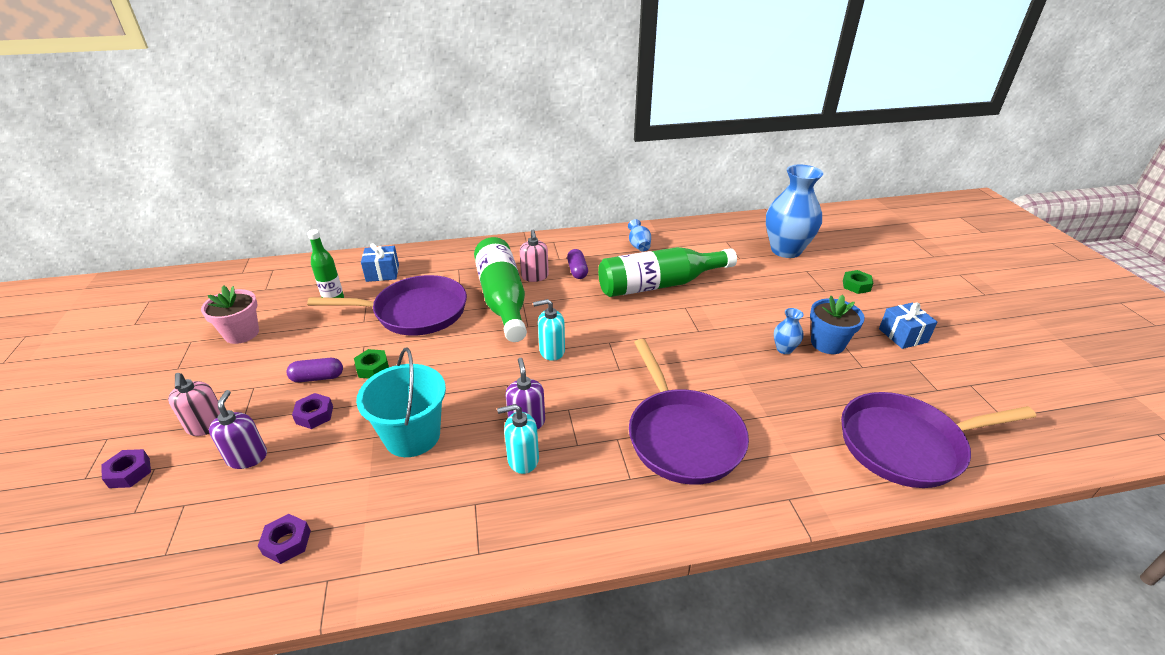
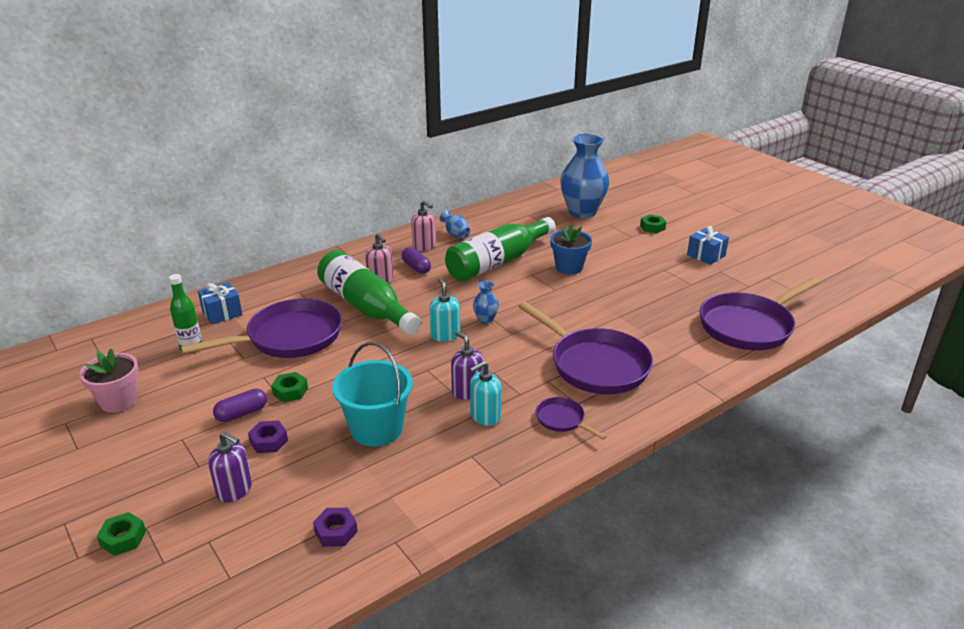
camera: 25 degrees left, 5 degrees down
(129, 473) = (123, 538): purple nut -> green nut
(207, 426) = (165, 481): pink soap dispenser -> pink soap dispenser (424, 246)
(247, 457) = (234, 490): purple soap dispenser -> purple soap dispenser turned 150 degrees clockwise
(551, 351) = (445, 335): turquoise soap dispenser -> turquoise soap dispenser turned 105 degrees clockwise
(599, 495) = (562, 420): none -> purple pan
(784, 349) = (629, 286): blue vase -> blue vase (485, 320)
(827, 343) = (657, 274): blue flower pot -> blue flower pot (569, 267)

